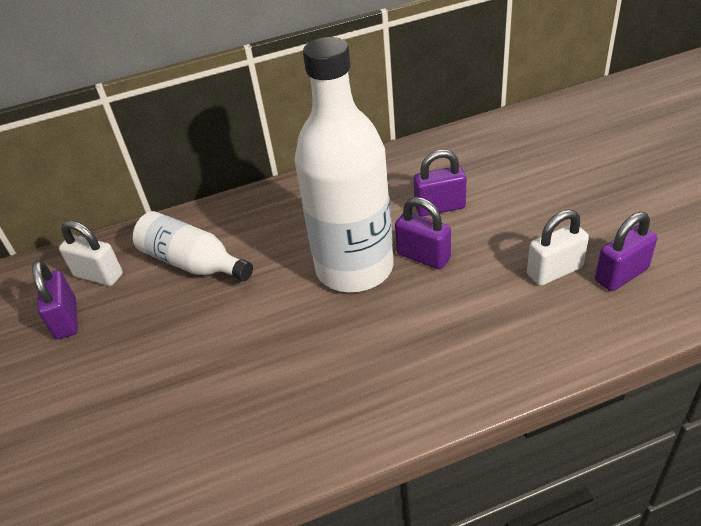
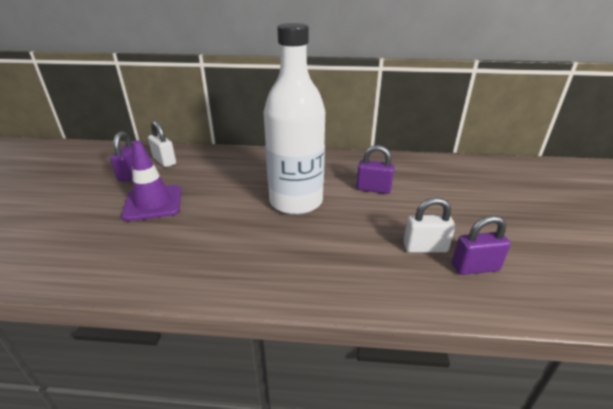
camera: 20 degrees right, 10 degrees down
(151, 353) = (153, 203): none -> purple traffic cone
(193, 263) = (213, 171): white bottle -> none
(423, 256) = (342, 210): purple padlock -> none

